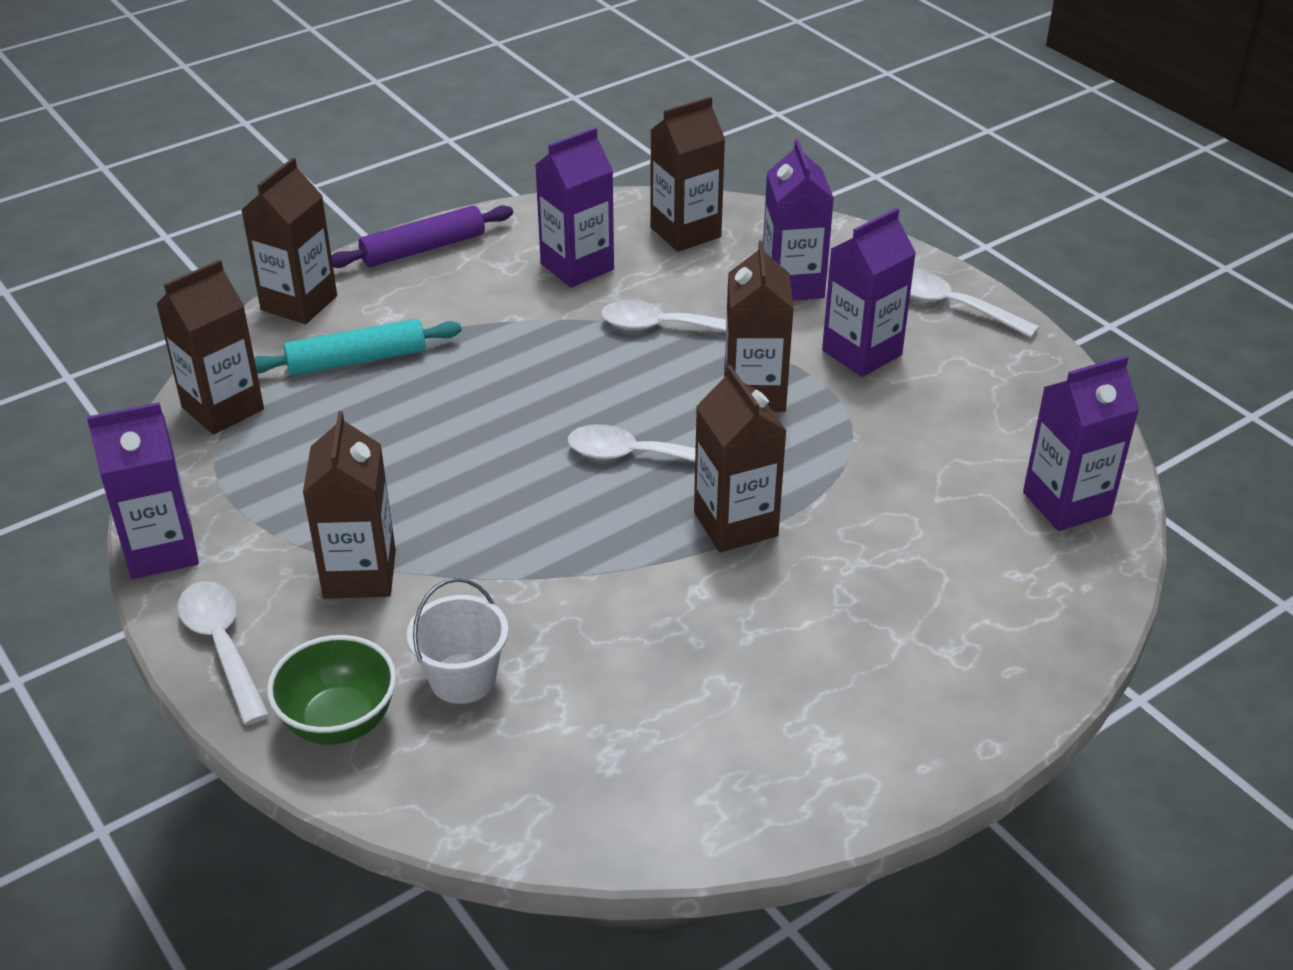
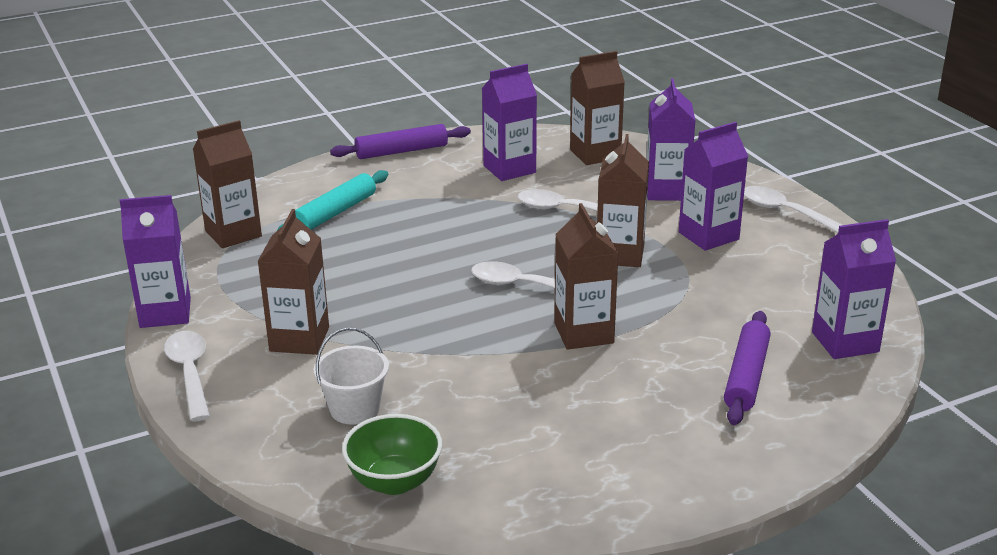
camera: 10 degrees right, 10 degrees down
(299, 303) = (305, 177): brown carton -> none
(339, 721) = (258, 426): green bowl -> green bowl (394, 481)
(357, 360) = (335, 213): turquoise rolling pin -> turquoise rolling pin turned 45 degrees counterclockwise
(956, 570) = (746, 376): none -> purple rolling pin

